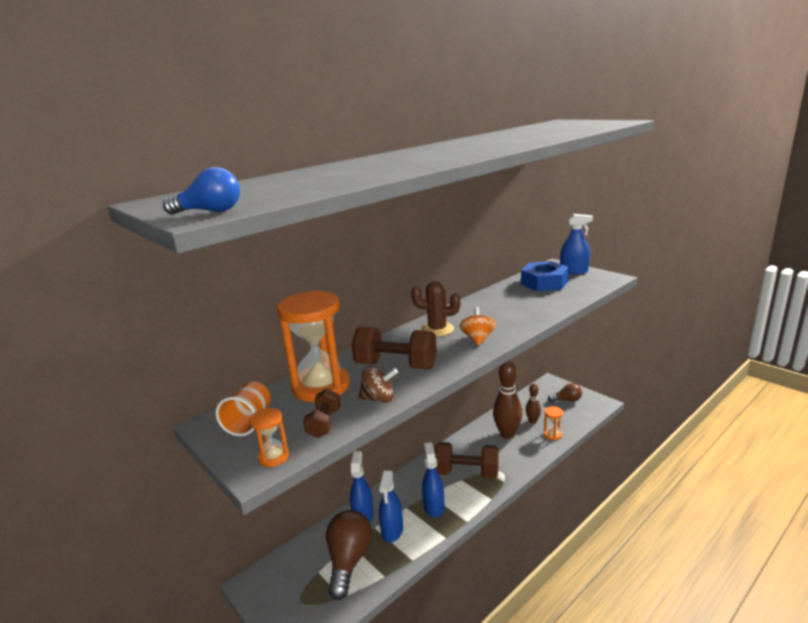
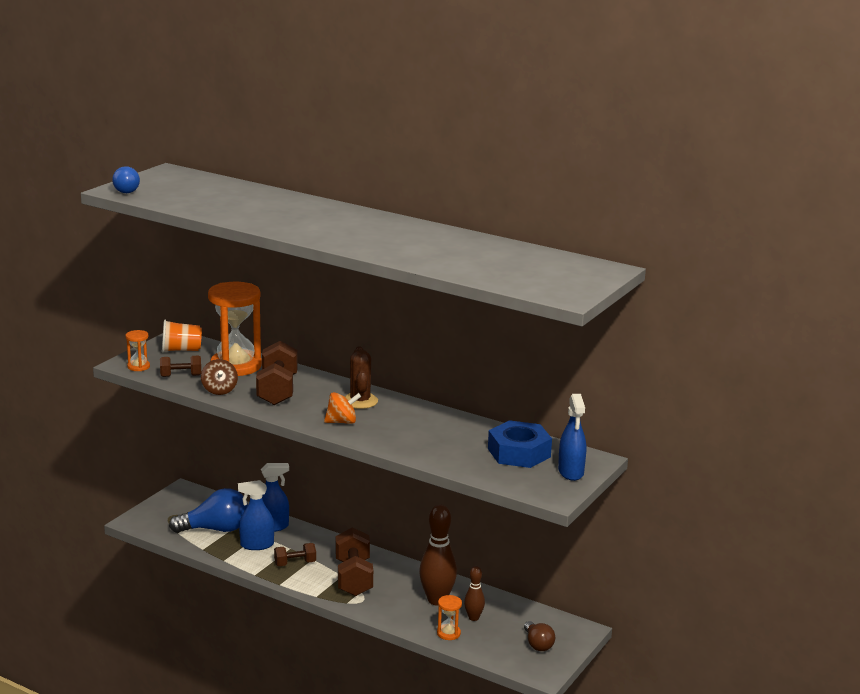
camera: 70 degrees right, 0 degrees up
(349, 561) = (215, 529): brown light bulb -> blue light bulb
(433, 507) = (295, 563): blue spray bottle -> brown dumbbell

